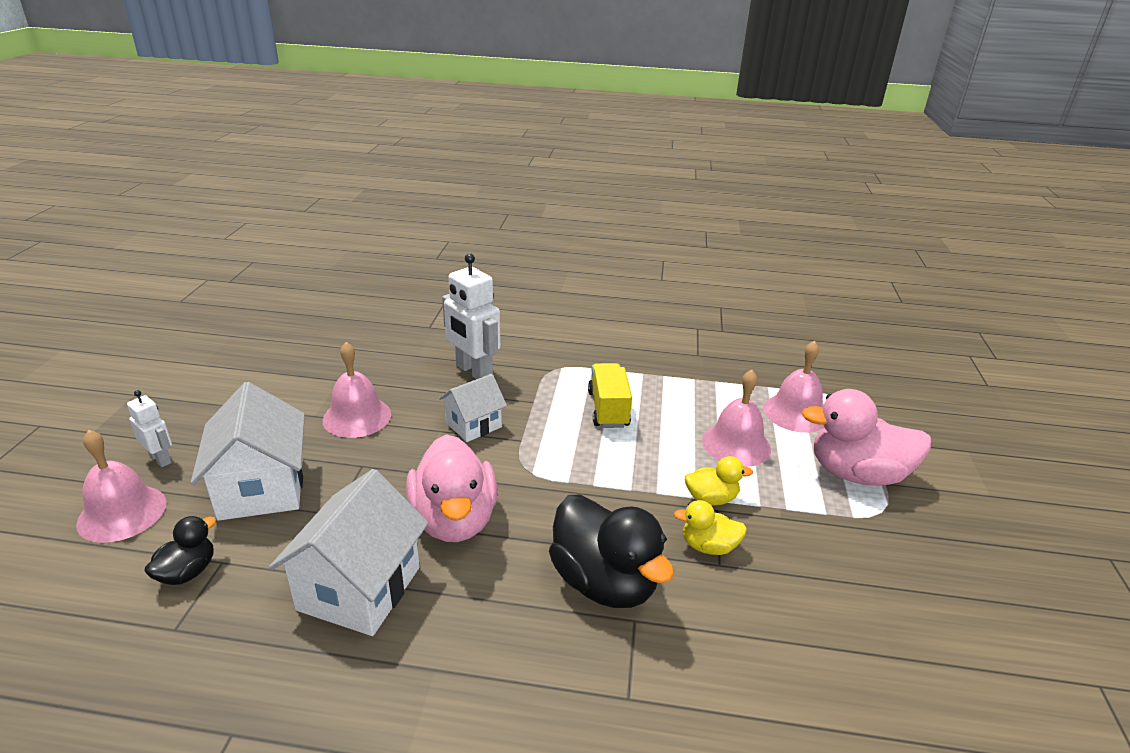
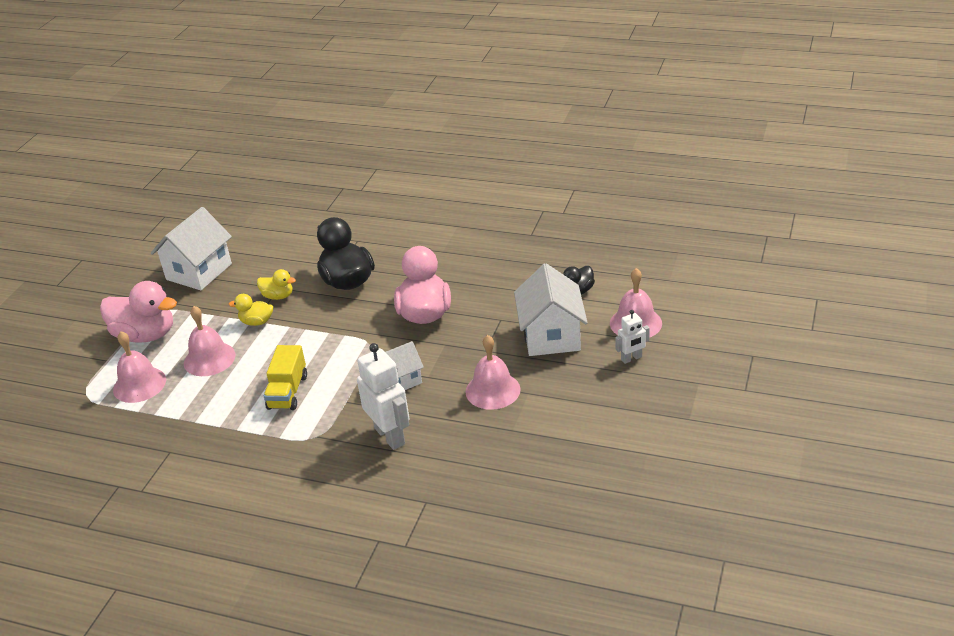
camera: 165 degrees left, 5 degrees up
(160, 459) = (631, 358): white robot -> white robot turned 75 degrees counterclockwise
(359, 588) = (481, 282): white house -> white house (199, 272)

